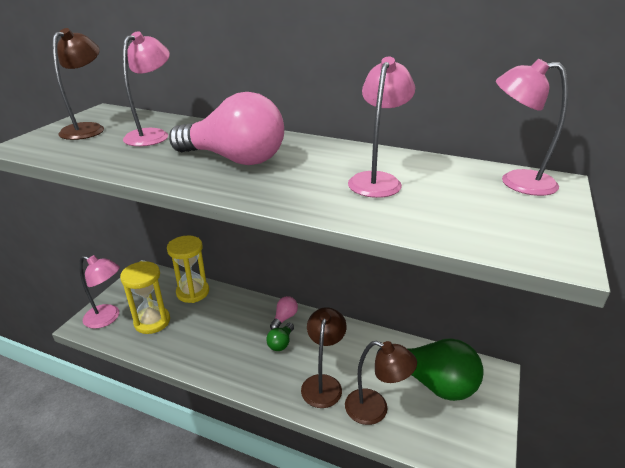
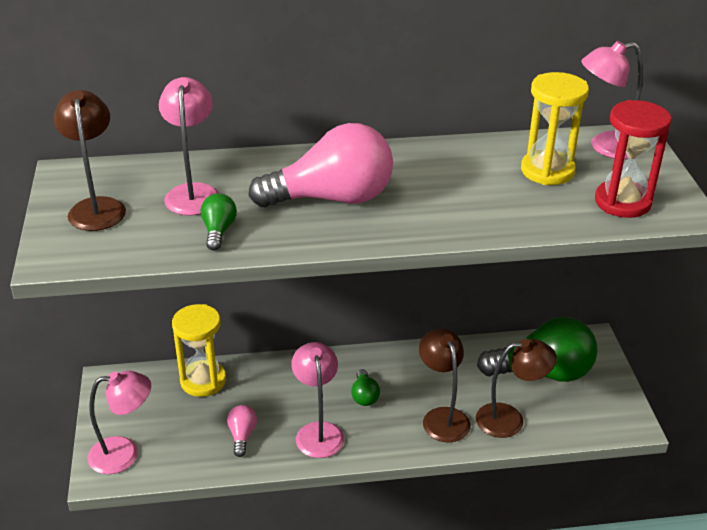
camera: 30 degrees left, 5 degrees up
(131, 158) = (218, 231): none -> green light bulb
(152, 321) = (188, 434): yellow hourglass -> yellow hourglass (547, 171)
(284, 318) = (344, 367): pink light bulb -> pink light bulb (242, 435)
(377, 180) = (493, 182): pink lamp -> pink lamp (318, 431)
(491, 227) = (622, 202): none -> red hourglass

